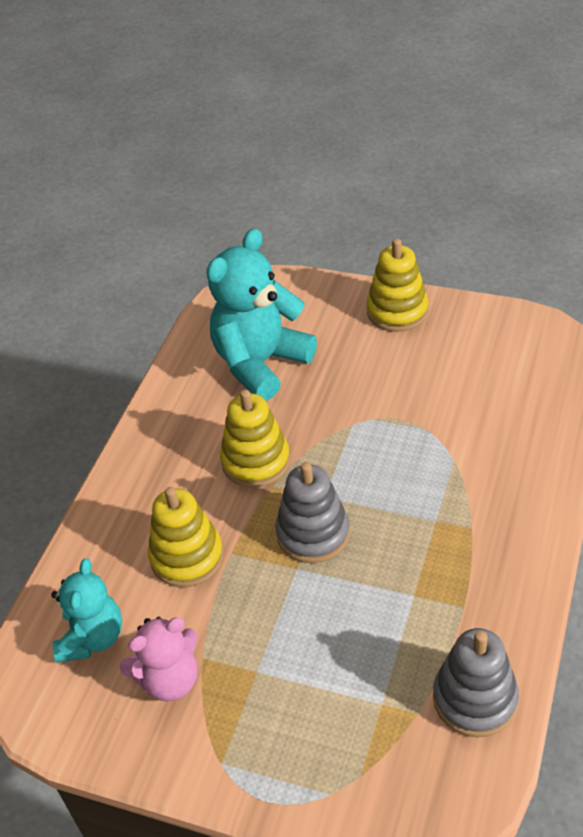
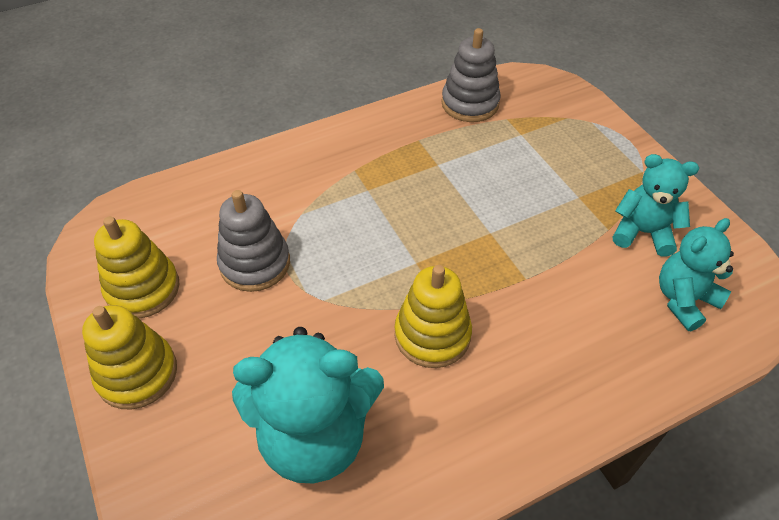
camera: 140 degrees left, 5 degrees up
(169, 679) = (642, 232): pink teddy bear -> turquoise teddy bear
(187, 557) = (562, 302): yellow stacking toy -> yellow stacking toy (143, 289)
(313, 533) = (454, 244): grey stacking toy -> grey stacking toy (255, 263)

